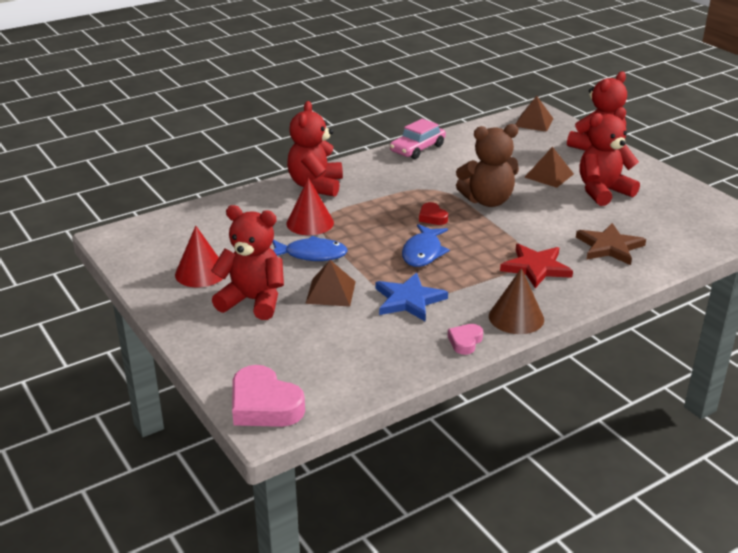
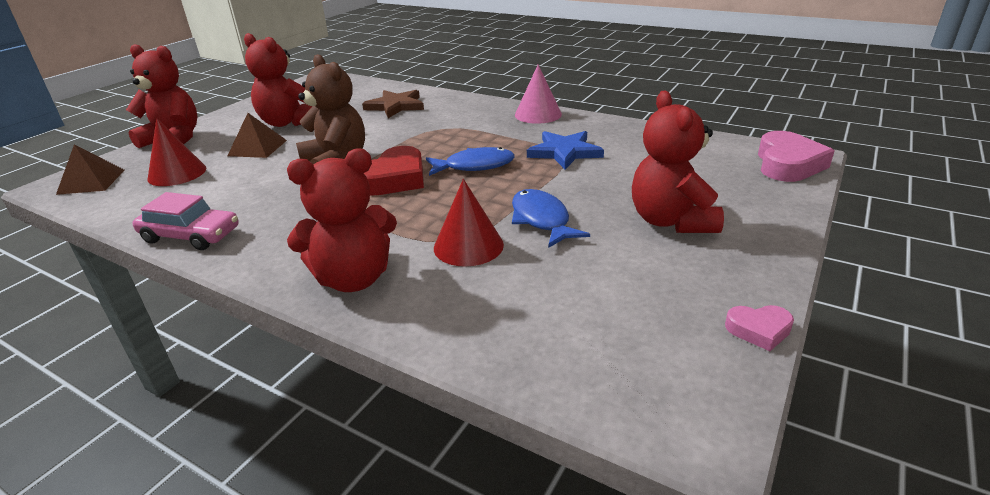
camera: 115 degrees left, 0 degrees up
(201, 273) = (670, 279): red cone -> red cone (177, 173)
(331, 292) = (598, 187): brown pyramid -> none
(432, 217) = (395, 179): red heart -> red heart, size x1.89
(465, 341) = (593, 122): pink heart -> pink heart (759, 330)
(516, 317) = (538, 114): brown cone -> pink cone
(536, 268) = (455, 121): red star -> none

